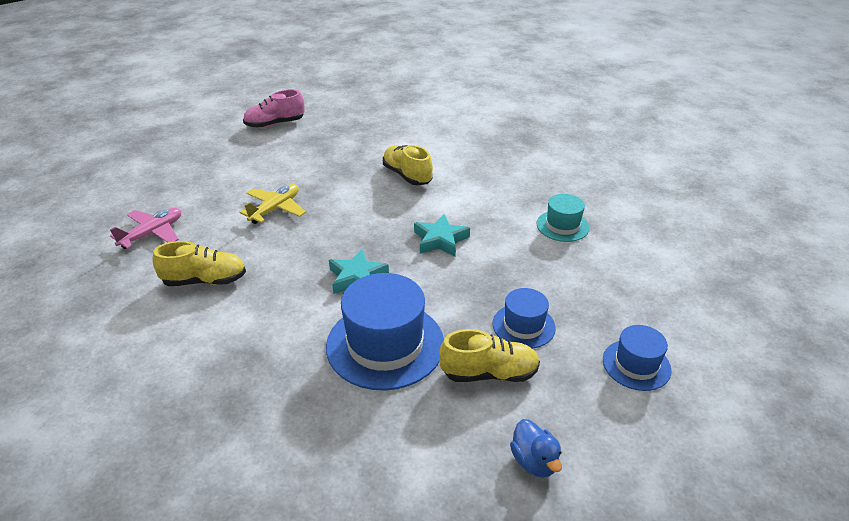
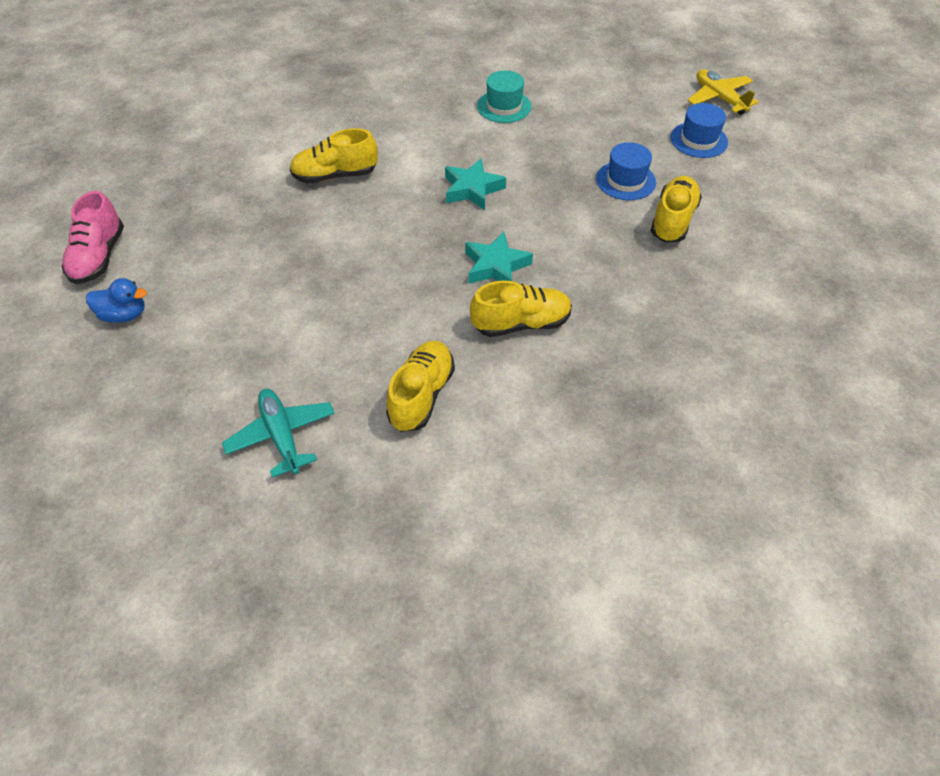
camera: 65 degrees left, 15 degrees up
(153, 233) = (282, 435): pink plane -> turquoise plane
(275, 209) = (317, 302): yellow plane -> yellow plane (719, 98)
(298, 309) = (521, 323): none -> yellow shoe
(385, 344) = (606, 273): blue hat -> none
(534, 461) = (773, 229): blue duck -> blue duck (124, 315)

